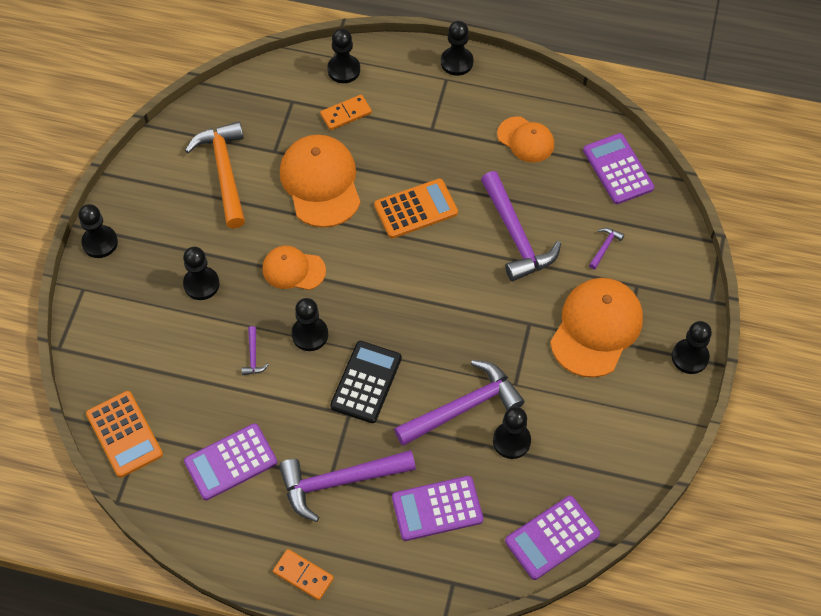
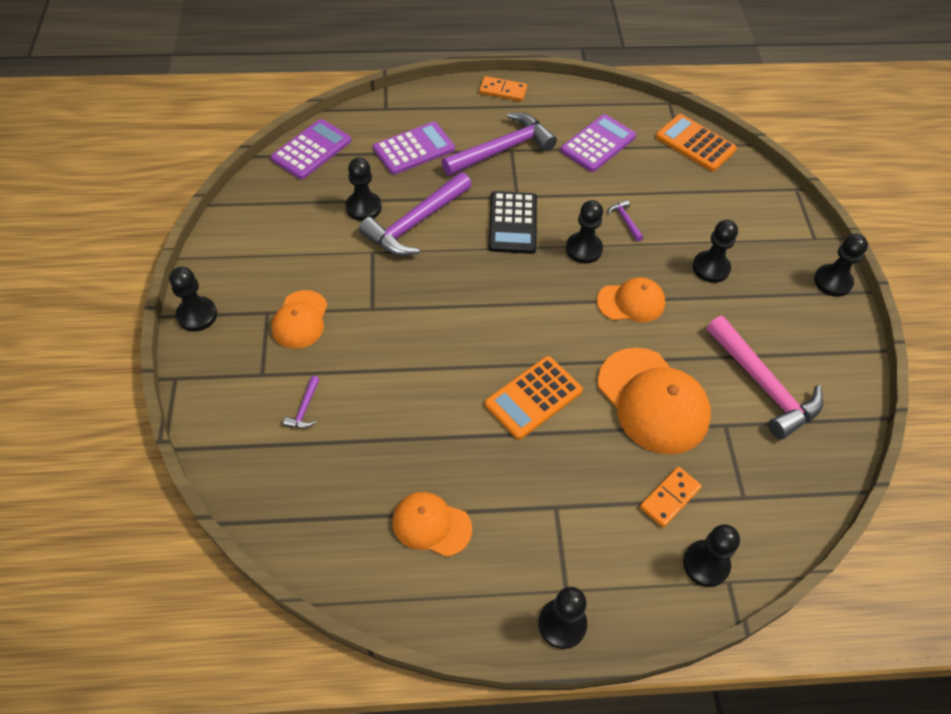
camera: 160 degrees right, 5 degrees down
(224, 172) = (763, 385): orange hammer -> pink hammer
(516, 235) = (410, 396): purple hammer -> none
(596, 328) = (300, 320): orange cap -> orange cap, size x0.59
(618, 169) = (303, 515): purple calculator -> none

